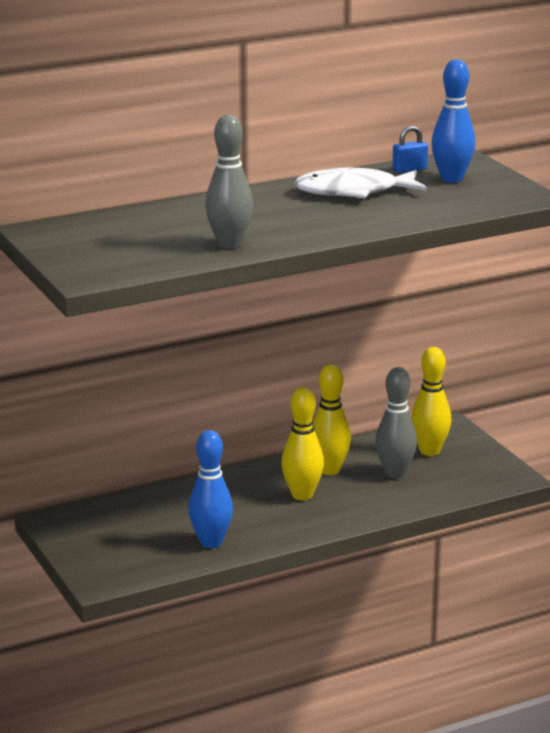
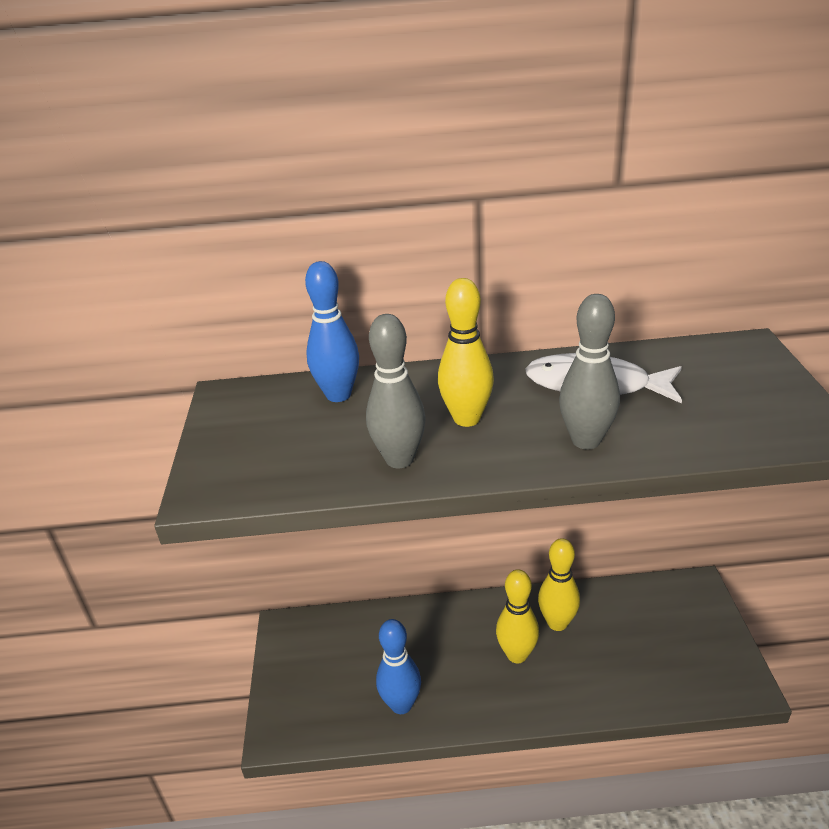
camera: 25 degrees right, 10 degrees up
(395, 473) = (620, 645): grey bowling pin -> grey bowling pin (586, 440)
(409, 169) = (678, 357): blue padlock -> none
(429, 451) = (667, 619): yellow bowling pin -> yellow bowling pin (466, 418)
(451, 179) = (725, 381): blue bowling pin -> blue bowling pin (338, 395)

